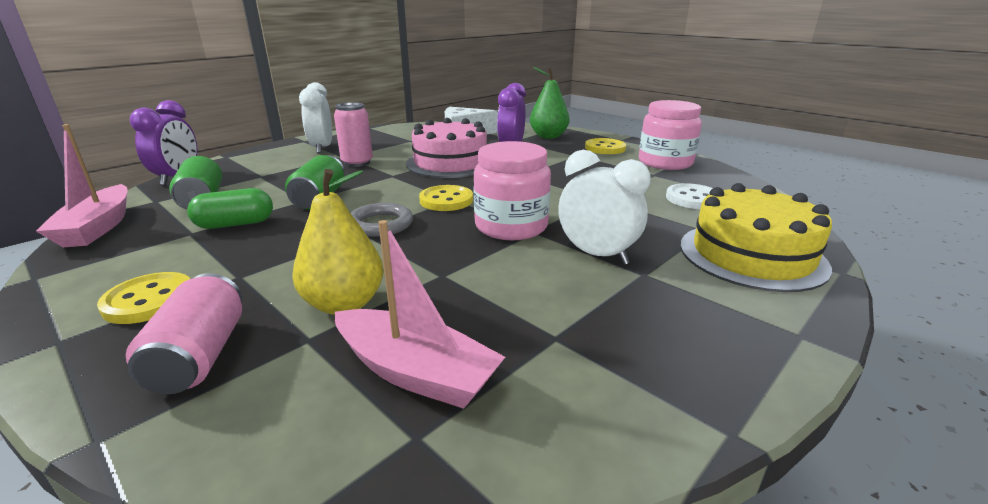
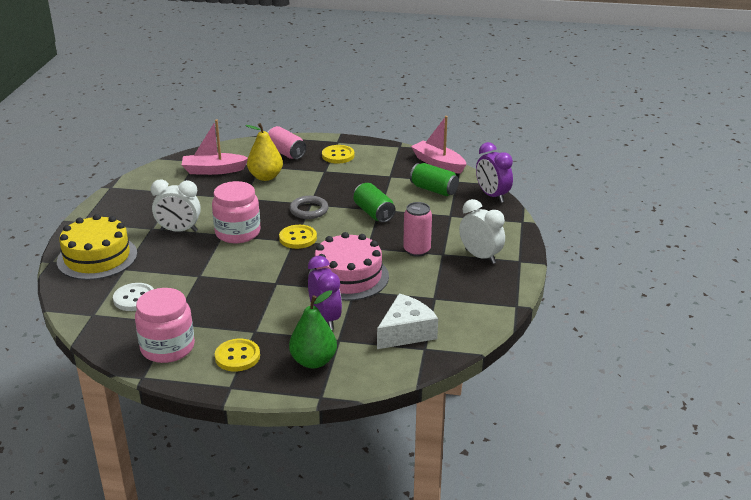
camera: 145 degrees right, 5 degrees up
(235, 224) = (380, 186): green capsule -> none

